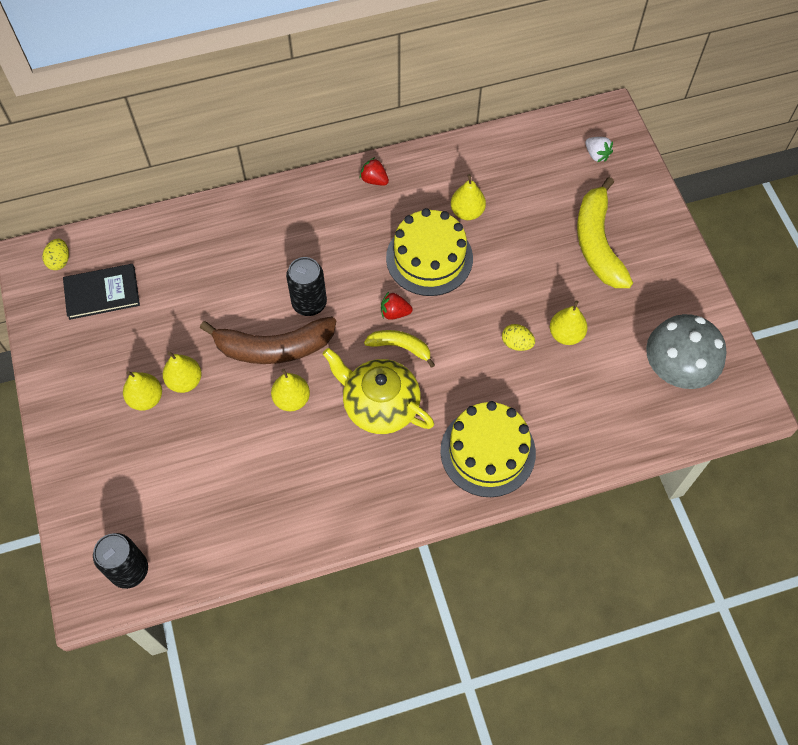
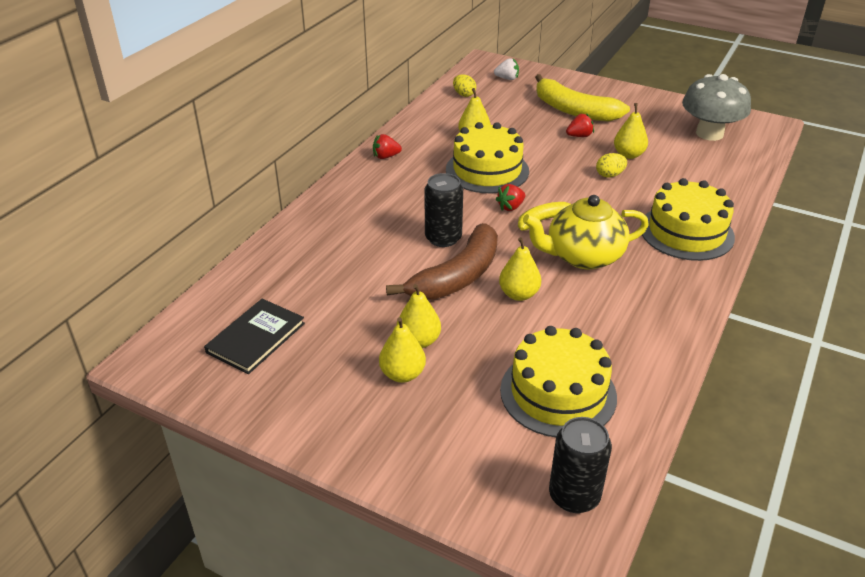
camera: 45 degrees left, 25 degrees down
(59, 261) = (180, 344): yellow egg -> yellow egg (464, 94)
(211, 497) = (558, 393): none -> yellow cake
(557, 278) = (579, 136): none -> red strawberry

